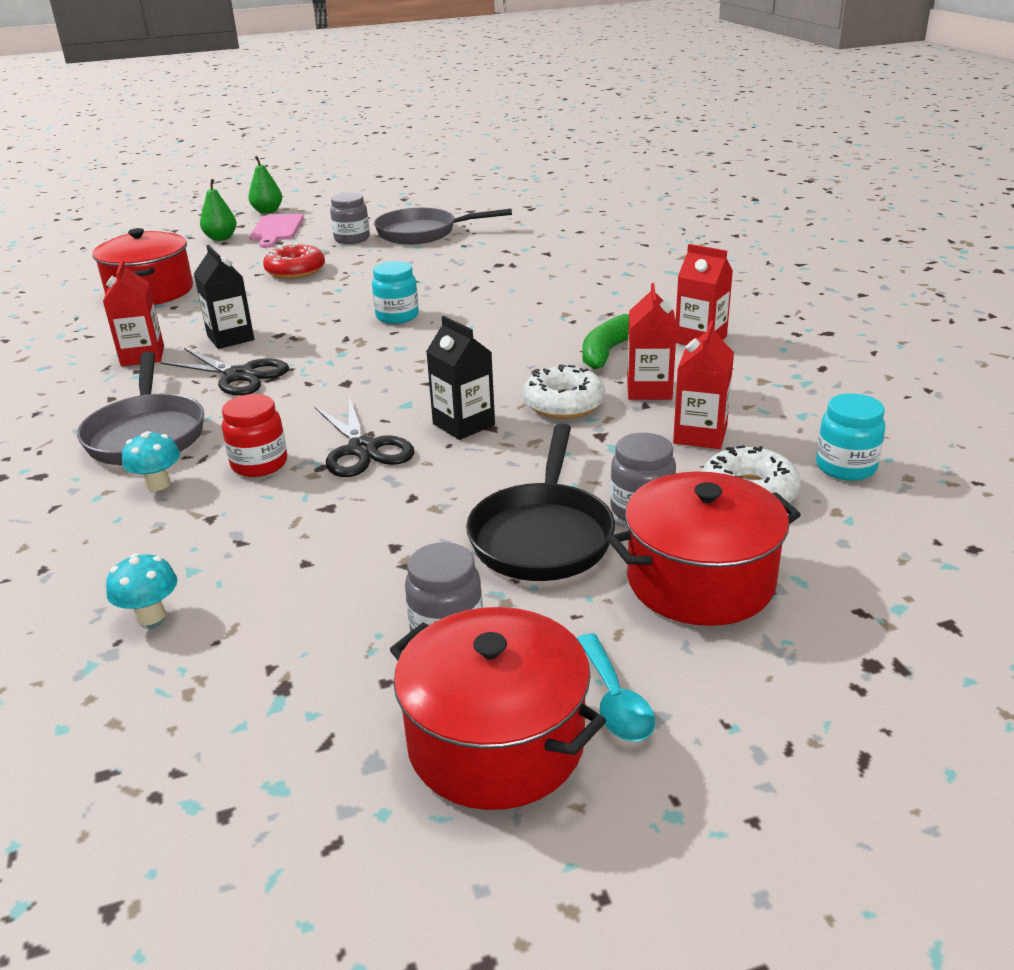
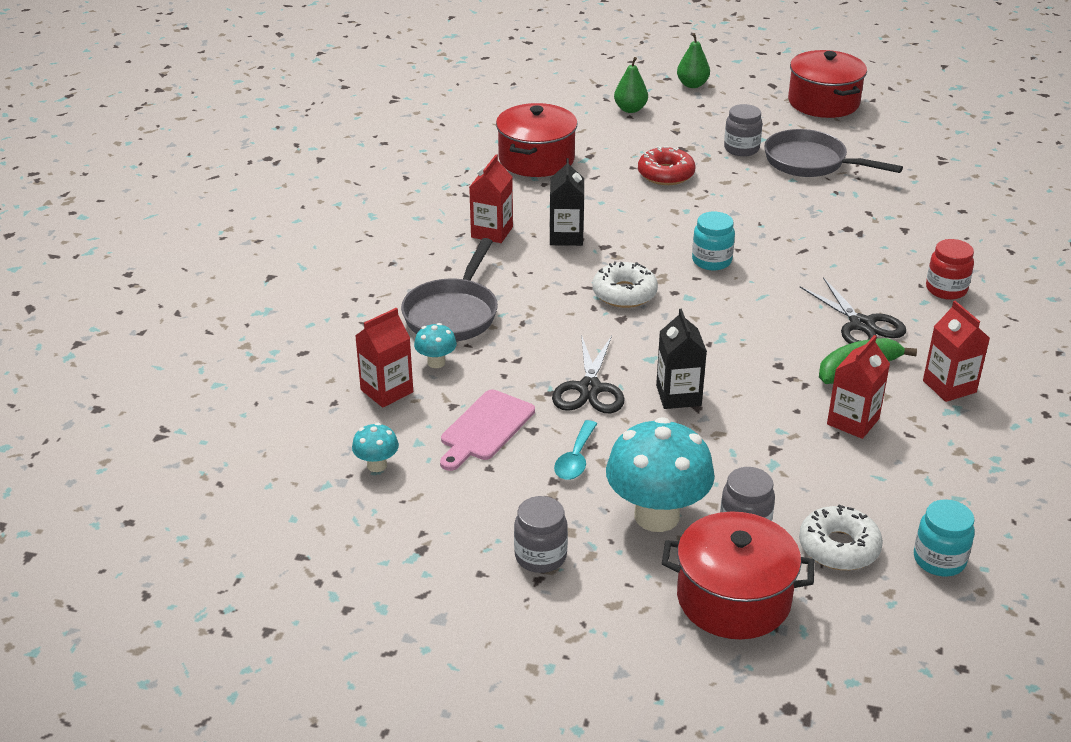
camera: 30 degrees right, 5 degrees up
(239, 375) = (548, 280): black scissors -> black scissors (861, 325)
(259, 464) = (511, 372): red jar -> red jar (946, 289)
(276, 230) = (684, 113): pink cutting board -> pink cutting board (485, 428)
(496, 742) = (514, 640): red pot -> red pot (823, 102)
(542, 536) = (657, 516): black pan -> turquoise mushroom
(563, 404) = (771, 407): white donut -> white donut (624, 293)
(615, 700) = (603, 650): turquoise spoon -> turquoise spoon (575, 459)
(700, 435) = (852, 482): red carton -> red carton (387, 391)

